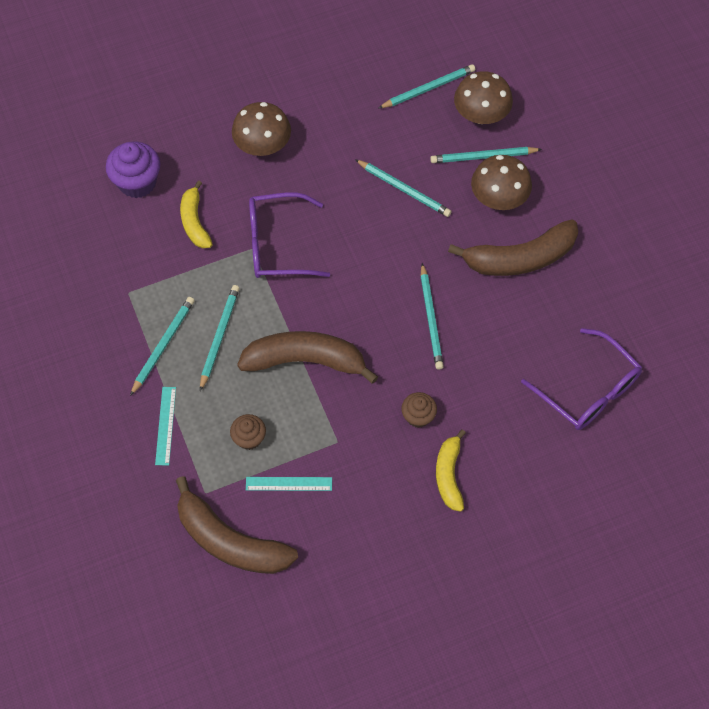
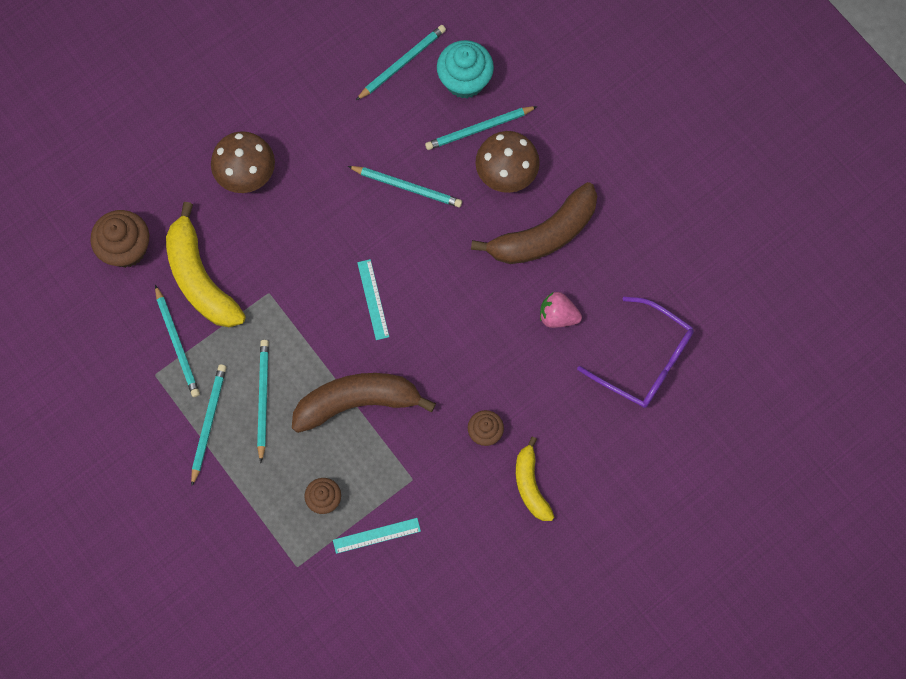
camera: 15 degrees left, 10 degrees up
(137, 182) = (126, 248): purple cupcake -> brown cupcake
(166, 425) = (237, 507): turquoise ruler -> turquoise ruler (373, 299)
(195, 222) = (200, 278): yellow banana -> yellow banana, size x1.68
(230, 541) = (335, 609): brown banana -> none
(278, 244) = (294, 282): purple glasses -> none
(431, 318) = (471, 324): turquoise pencil -> turquoise pencil (177, 343)
(481, 115) = (464, 81): brown mushroom -> turquoise cupcake
(514, 331) = (558, 316): none -> pink strawberry

